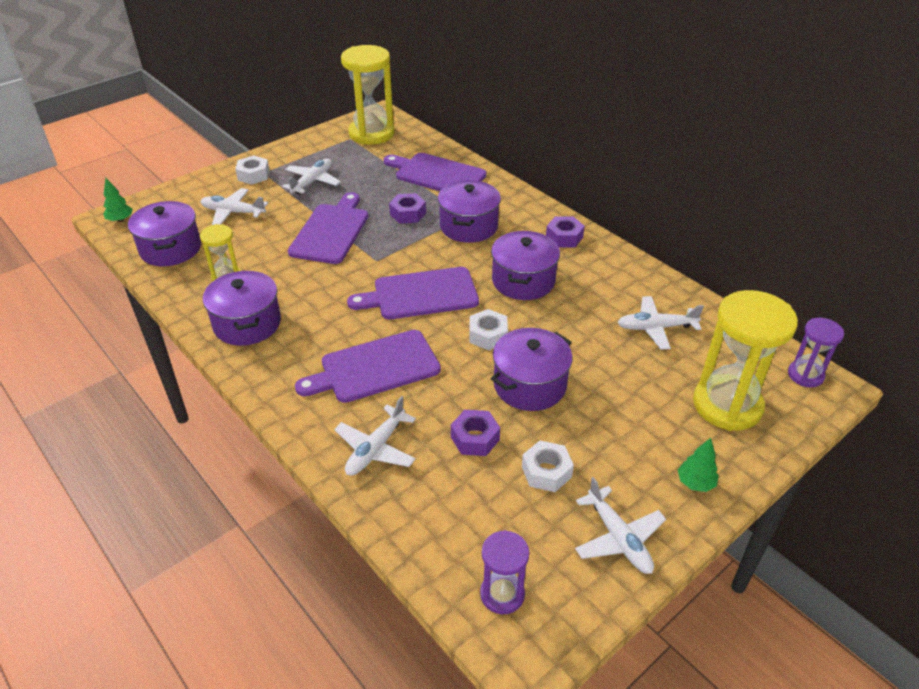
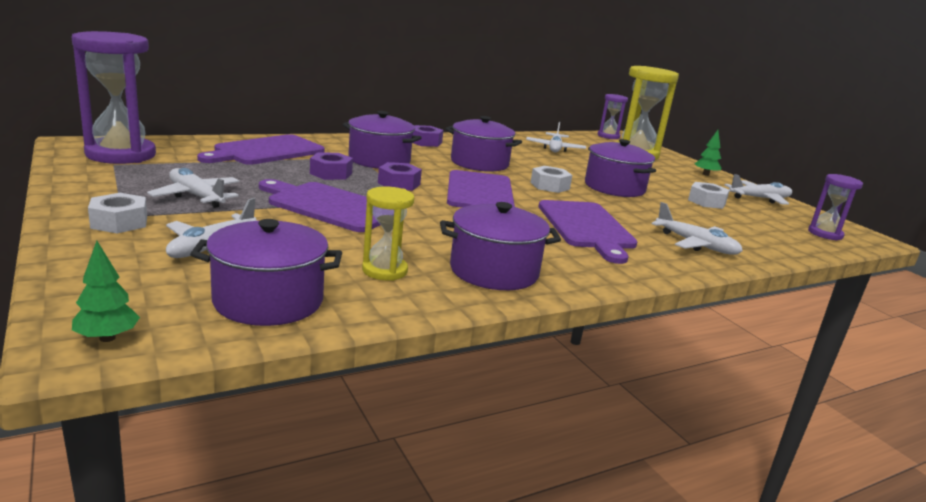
camera: 80 degrees left, 20 degrees down
(371, 133) = (121, 155): yellow hourglass -> purple hourglass
(475, 438) = (676, 213): purple nut -> purple nut (399, 184)

